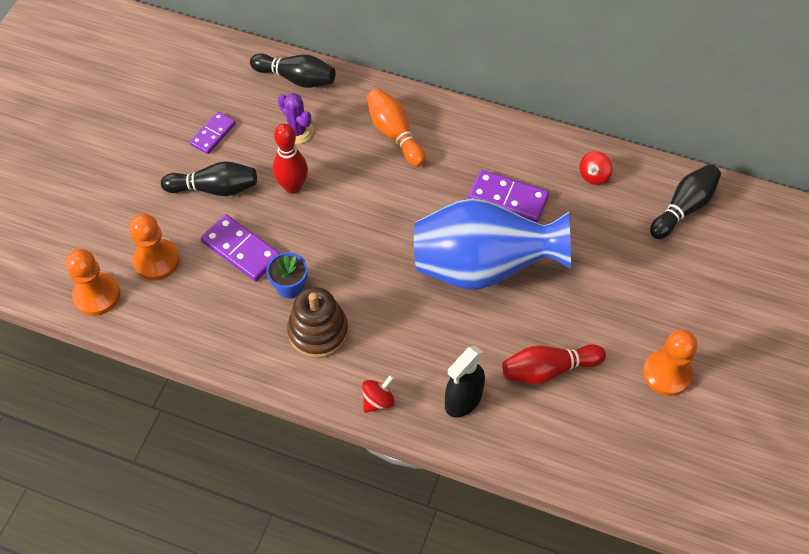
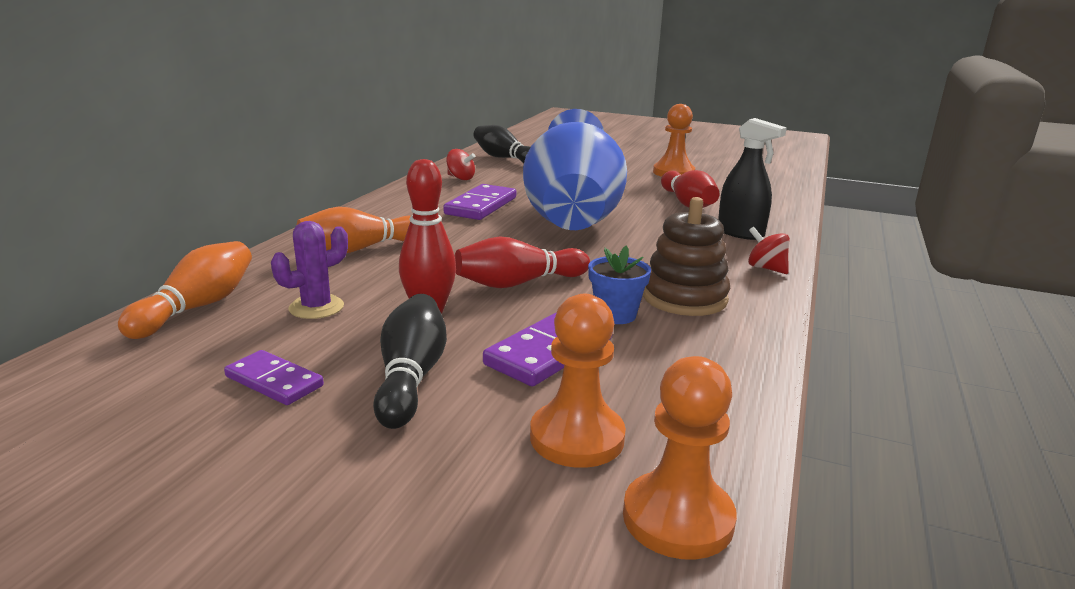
camera: 90 degrees left, 35 degrees down
(296, 78) = (197, 307): black bowling pin -> orange bowling pin
(339, 231) = (518, 283): none -> red bowling pin

